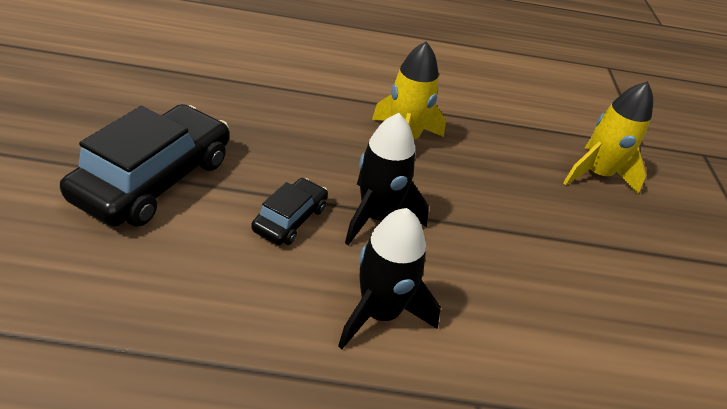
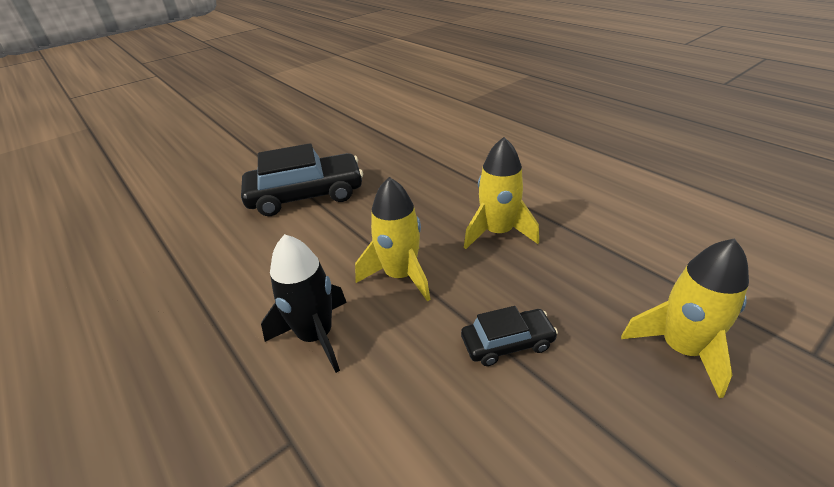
camera: 55 degrees right, 5 degrees down
(290, 219) = (344, 249): black car -> black car (507, 343)
(377, 216) = (400, 275): black rocket -> yellow rocket

